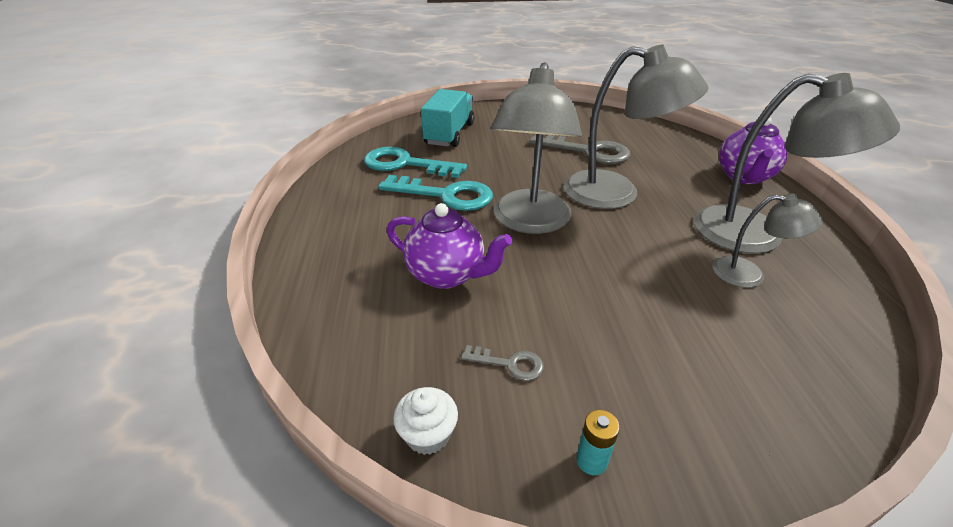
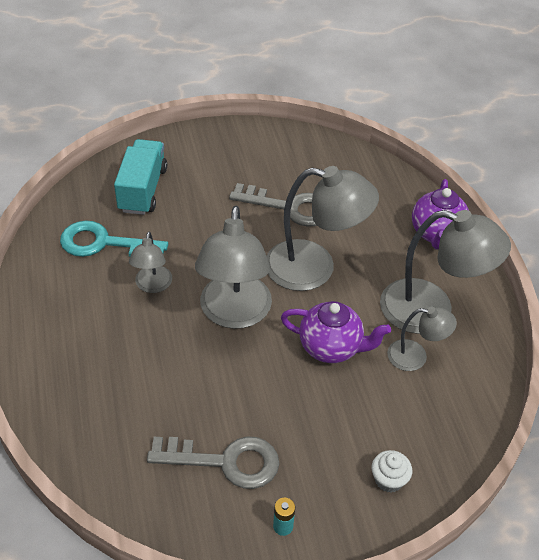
camera: 10 degrees left, 10 degrees up
(428, 435) = (173, 522): white cupcake -> white cupcake (389, 479)
(446, 195) = (152, 286): turquoise key -> grey lamp
(447, 275) = (167, 383): purple teapot -> purple teapot (331, 348)
(510, 364) = (225, 461): grey key -> grey key, size x2.15

